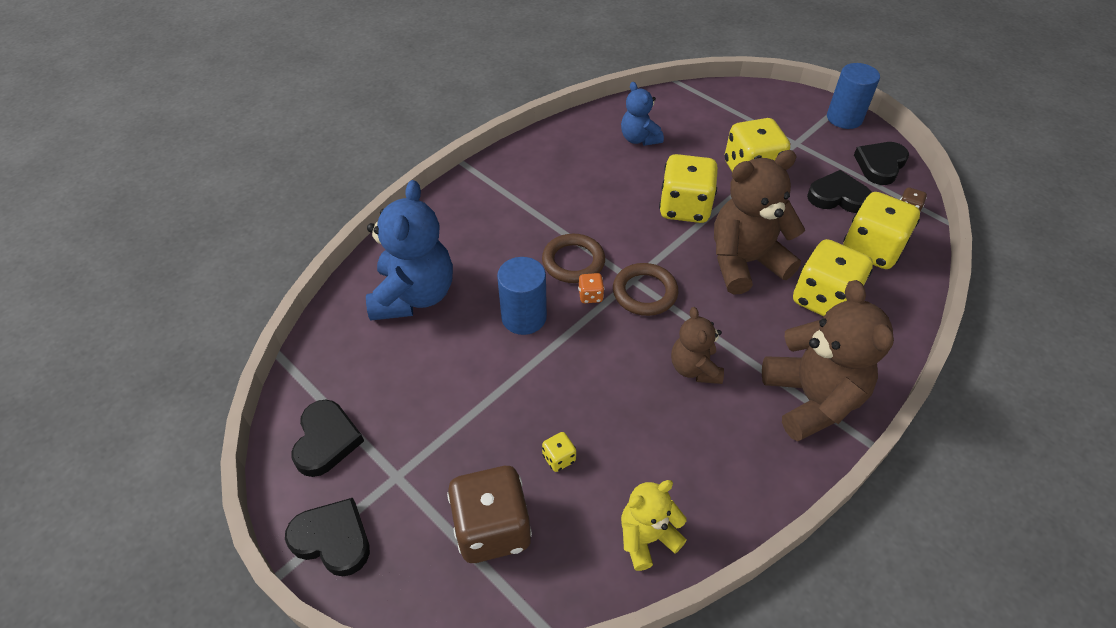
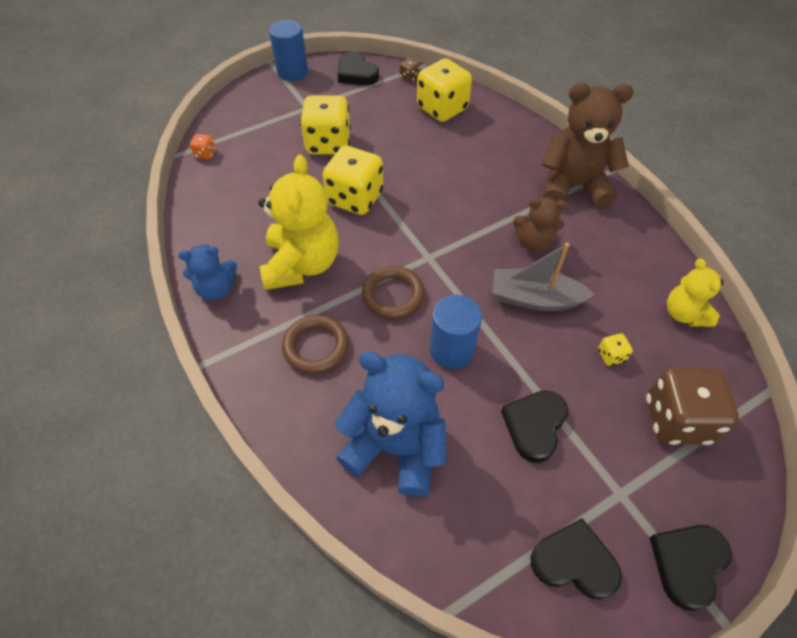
camera: 75 degrees left, 5 degrees up
(584, 192) = (302, 264): none -> yellow teddy bear
(590, 296) = (439, 292): orange dice -> orange dice (205, 154)
(612, 378) = (534, 298): none -> grey boat
(639, 139) = (246, 204): blue teddy bear -> blue teddy bear (216, 289)
(644, 292) = (446, 252): brown ring -> brown ring (316, 346)
(745, 262) = (432, 180): brown teddy bear -> none
(823, 299) = (483, 149): yellow dice -> none
(838, 197) = (381, 106): black heart -> black heart (534, 426)

